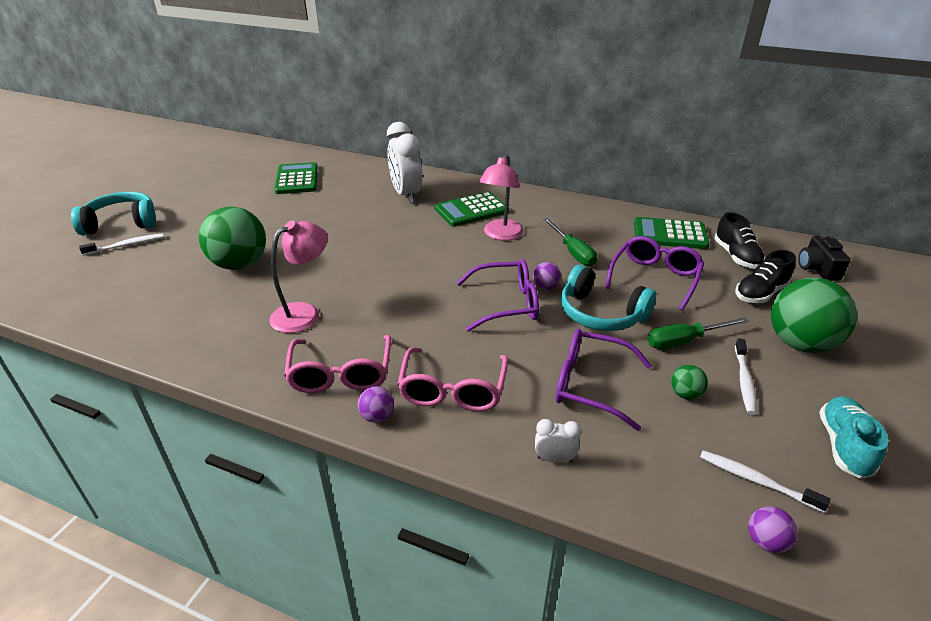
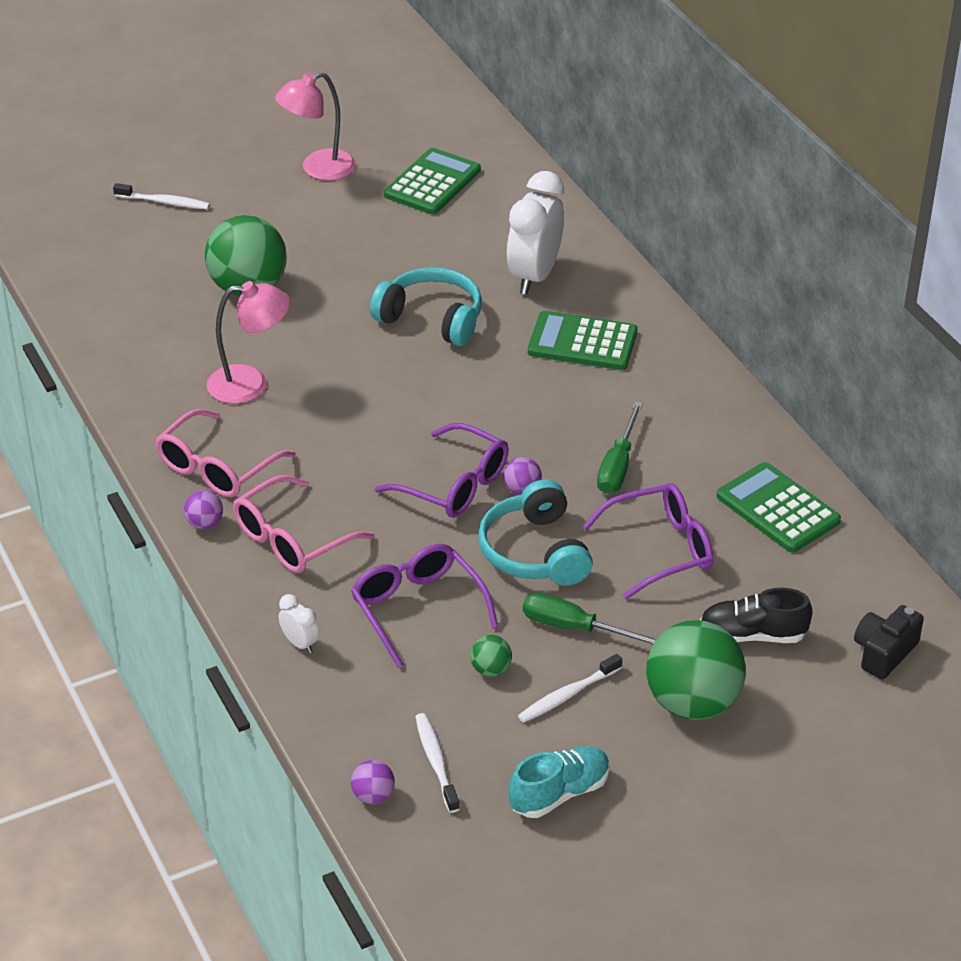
camera: 40 degrees right, 5 degrees up
(121, 223) = (184, 164): turquoise headphones -> turquoise headphones (431, 319)
(500, 235) = (567, 397): pink lamp -> pink lamp (318, 169)
(736, 256) = (809, 581): black shoe -> none

